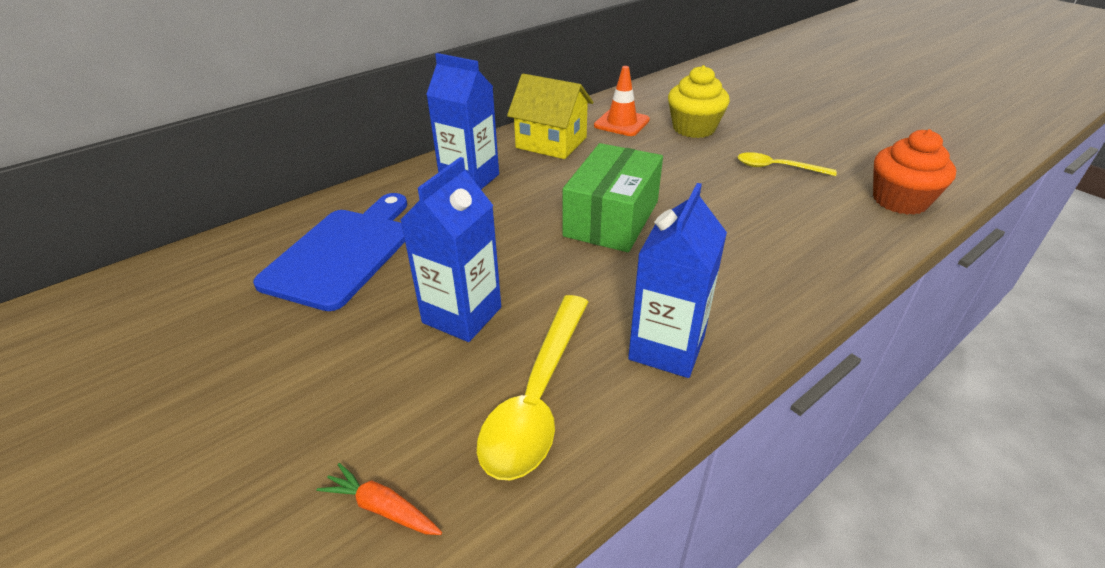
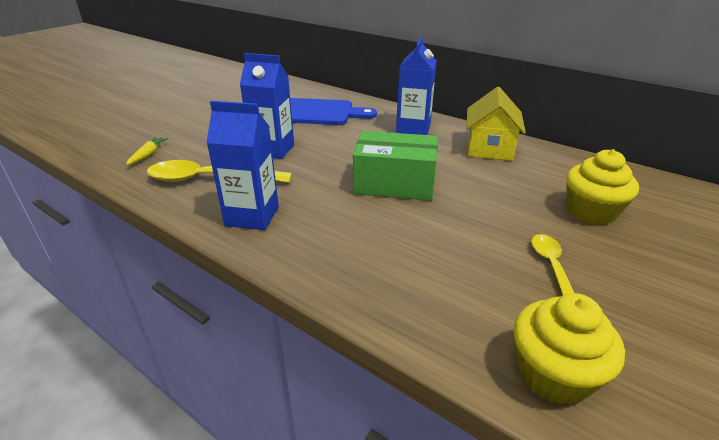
camera: 75 degrees right, 5 degrees down
(382, 508) = (148, 154): orange carrot -> yellow carrot
(621, 123) = (558, 173): orange traffic cone -> none
(900, 200) = (553, 374): orange cupcake -> yellow cupcake

